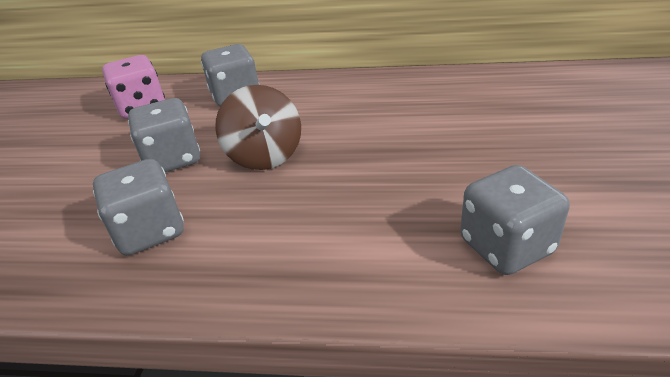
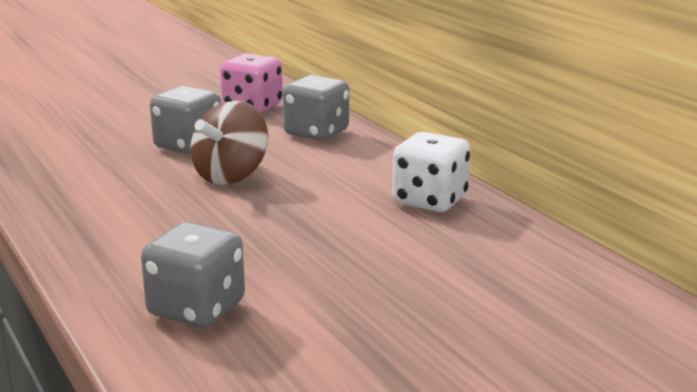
camera: 50 degrees right, 15 degrees down
(150, 231) = (91, 172): grey dice -> none
(405, 91) = (430, 201): none -> white dice

